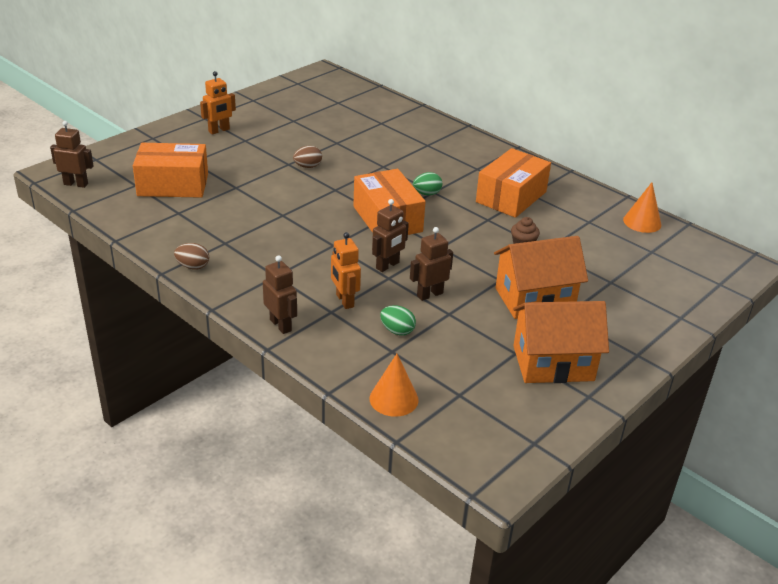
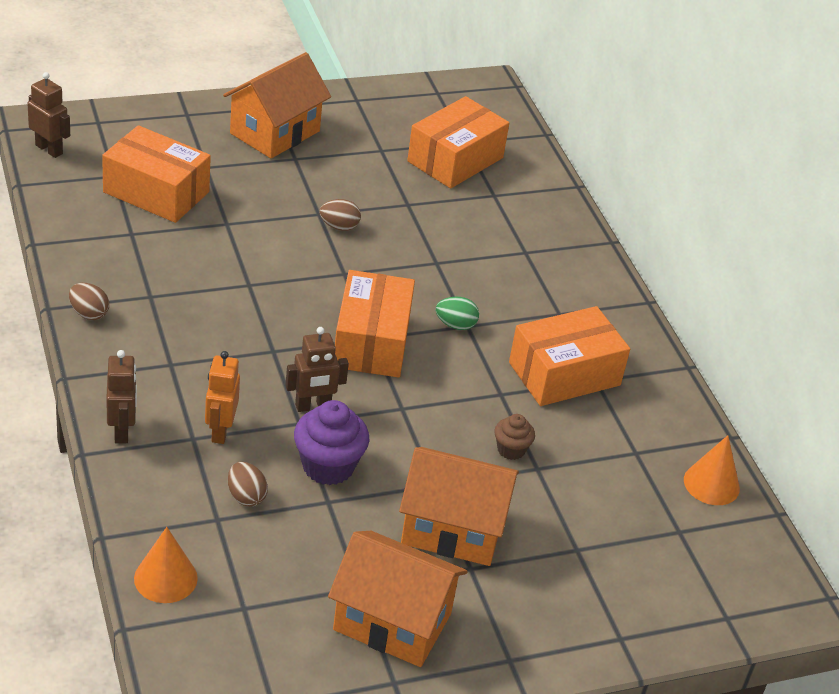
camera: 25 degrees right, 5 degrees up
(219, 130) = (275, 132): orange robot -> orange house
(341, 112) = (455, 159): none -> orange box
(397, 331) = (246, 496): green egg -> brown egg
(429, 294) = (328, 466): brown robot -> purple cupcake

